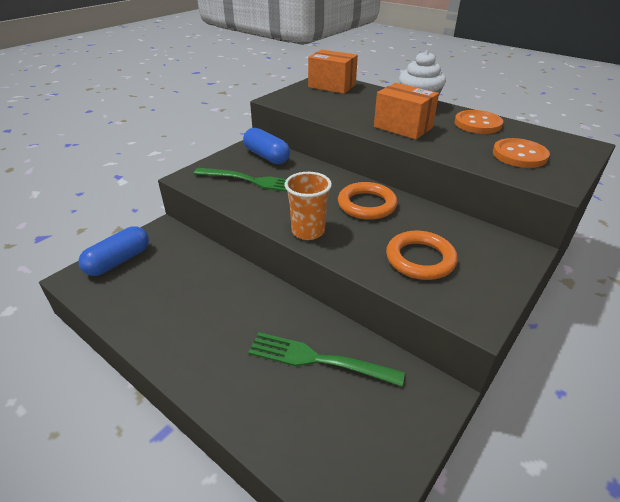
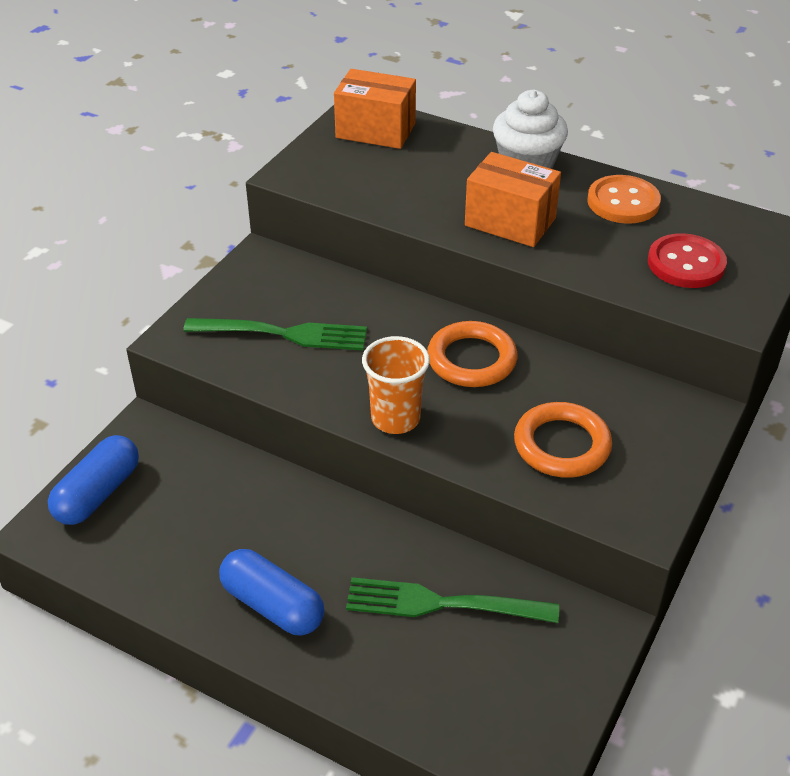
camera: 10 degrees left, 5 degrees up
(266, 156) = (290, 279): blue capsule -> blue capsule (272, 605)
(519, 155) = (686, 264): orange button -> red button

